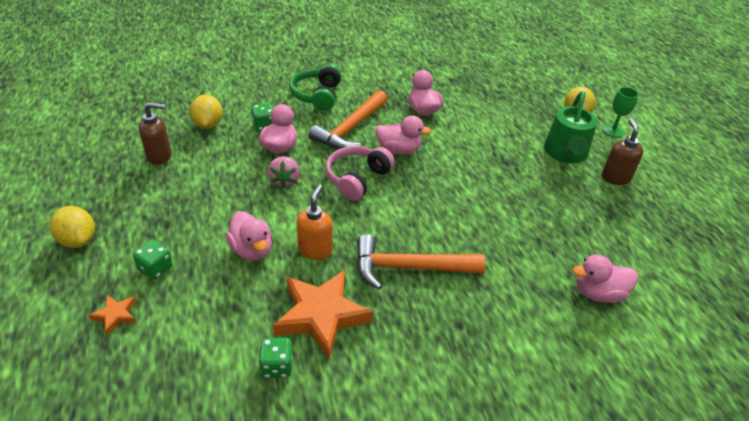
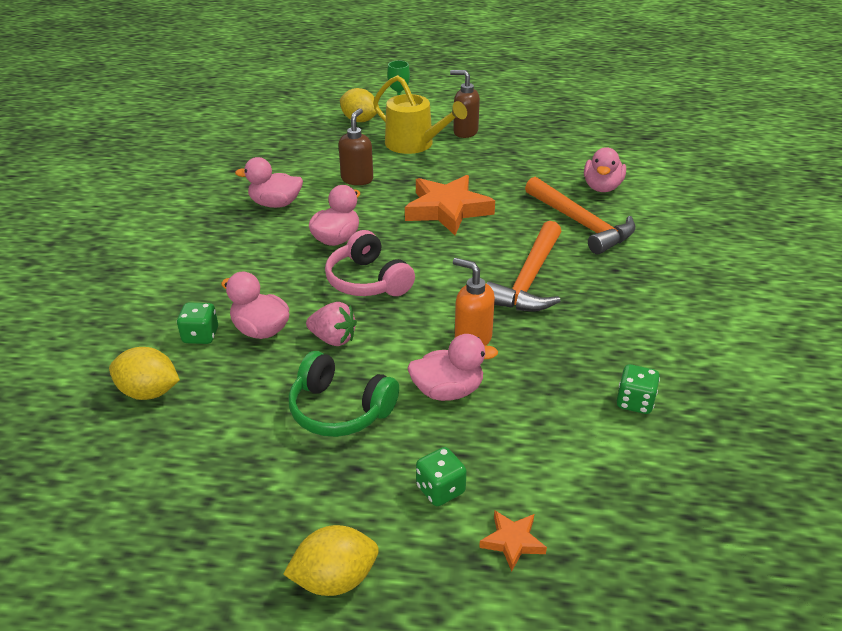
camera: 65 degrees left, 5 degrees down
(160, 156) = (189, 458): brown soap dispenser -> brown soap dispenser (357, 179)
(317, 95) = (171, 275): green headphones -> green headphones (340, 409)
(321, 316) = (574, 355): orange star -> orange star (447, 210)
(350, 128) = (268, 264): orange hammer -> orange hammer (580, 224)
(565, 153) = (414, 144): green watering can -> yellow watering can

